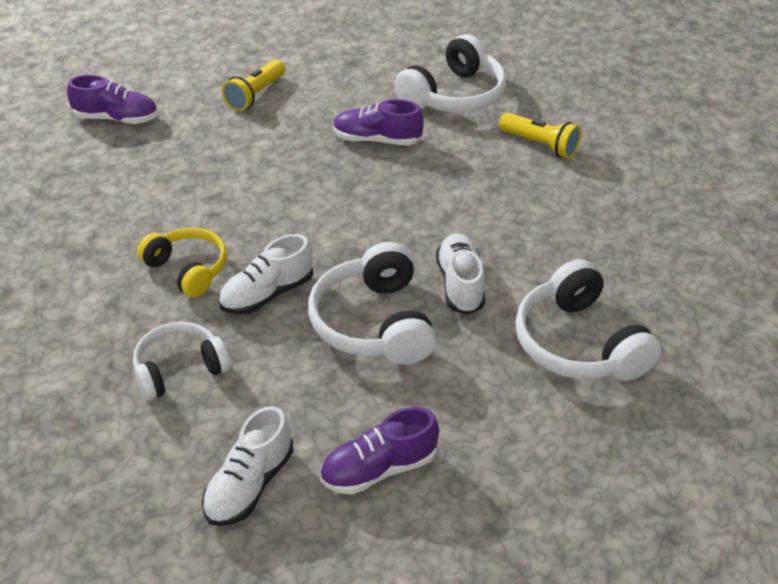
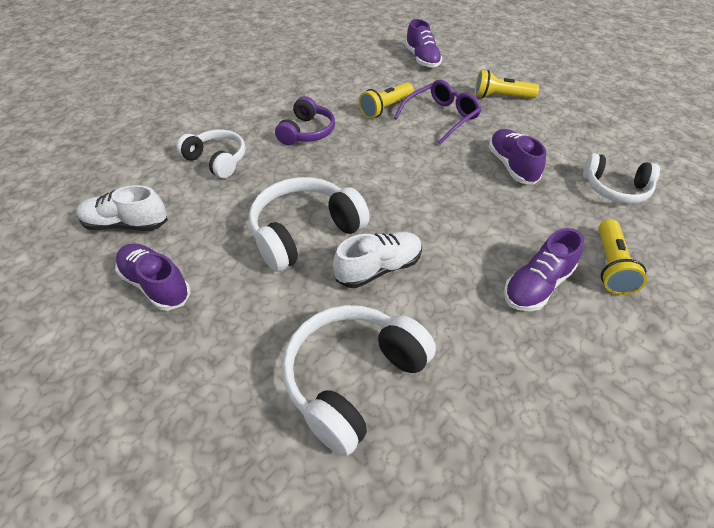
camera: 65 degrees right, 5 degrees up
(188, 269) = (307, 132): yellow headphones -> purple headphones
(197, 187) = (385, 108): none -> yellow flashlight
(255, 152) = (441, 117): none -> purple glasses
(267, 294) = (304, 171): white shoe -> none
(454, 96) = (615, 189): white headphones -> white headphones, size x0.66
(538, 195) = (537, 285): none -> purple shoe

